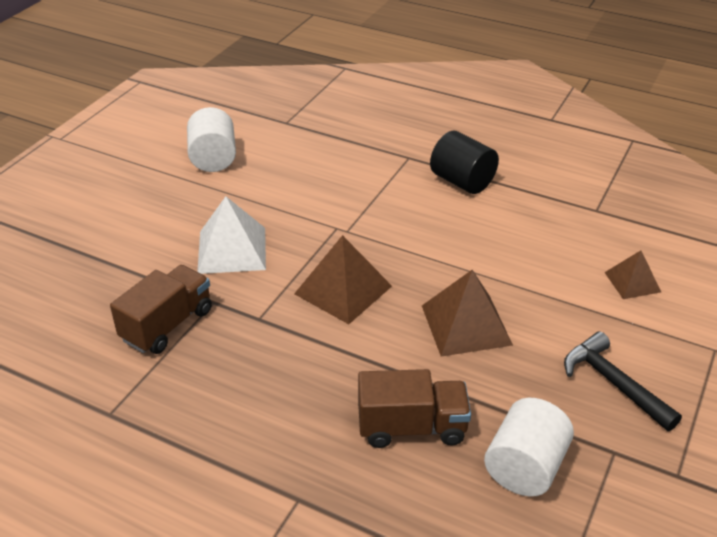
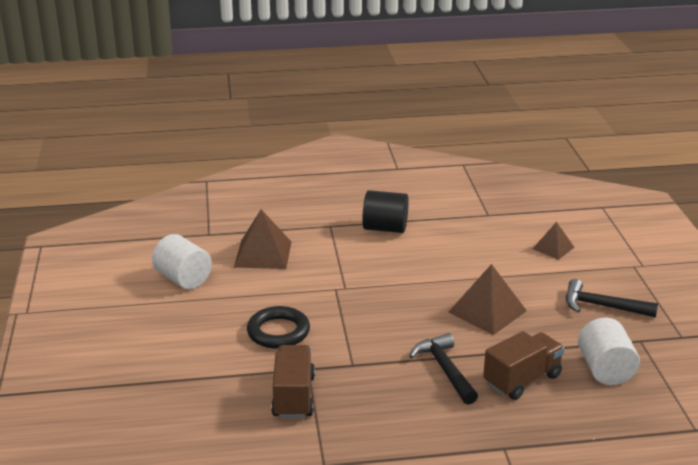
camera: 35 degrees left, 10 degrees down
(232, 250) = (278, 332): white pyramid -> black ring
(342, 371) = (445, 370): none -> black hammer
(343, 290) = (387, 324): brown pyramid -> brown pyramid (263, 254)

